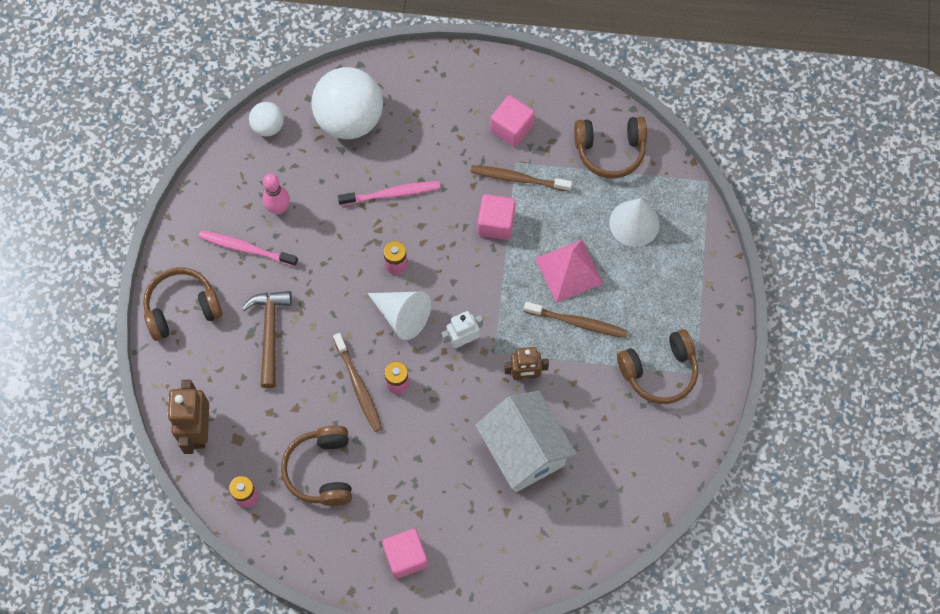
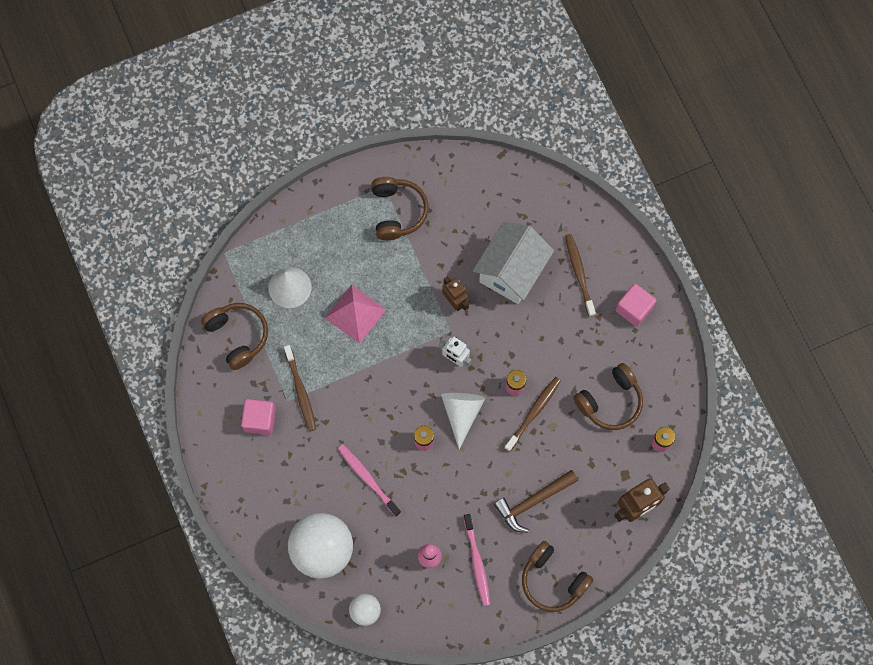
camera: 120 degrees left, 5 degrees up
(496, 223) = (348, 387): pink cube -> none
(578, 322) = (393, 286): brown toothbrush -> brown toothbrush (579, 273)
(659, 371) = (397, 211): brown headphones -> brown headphones turned 45 degrees clockwise

